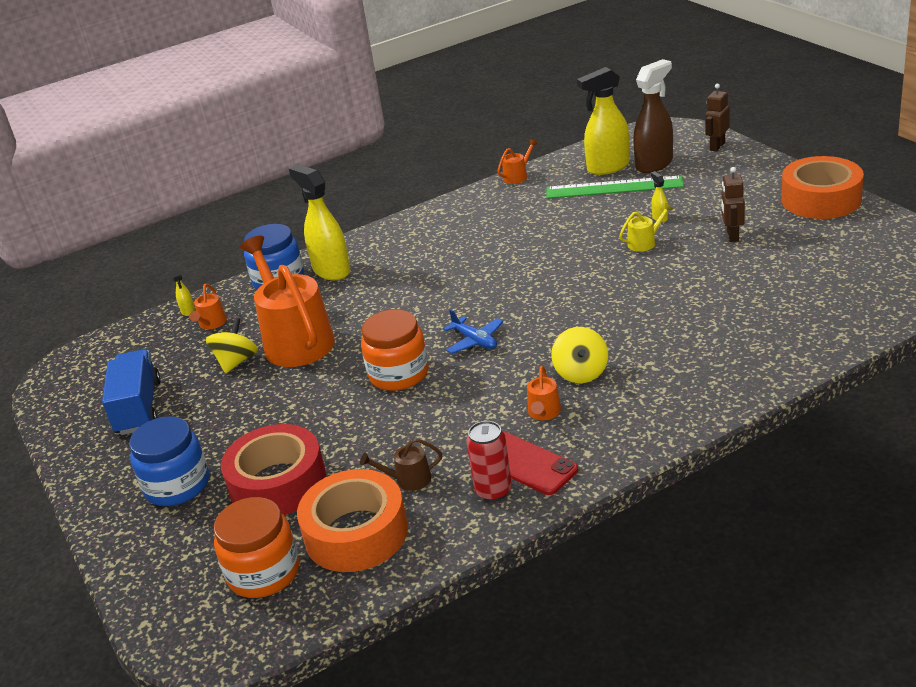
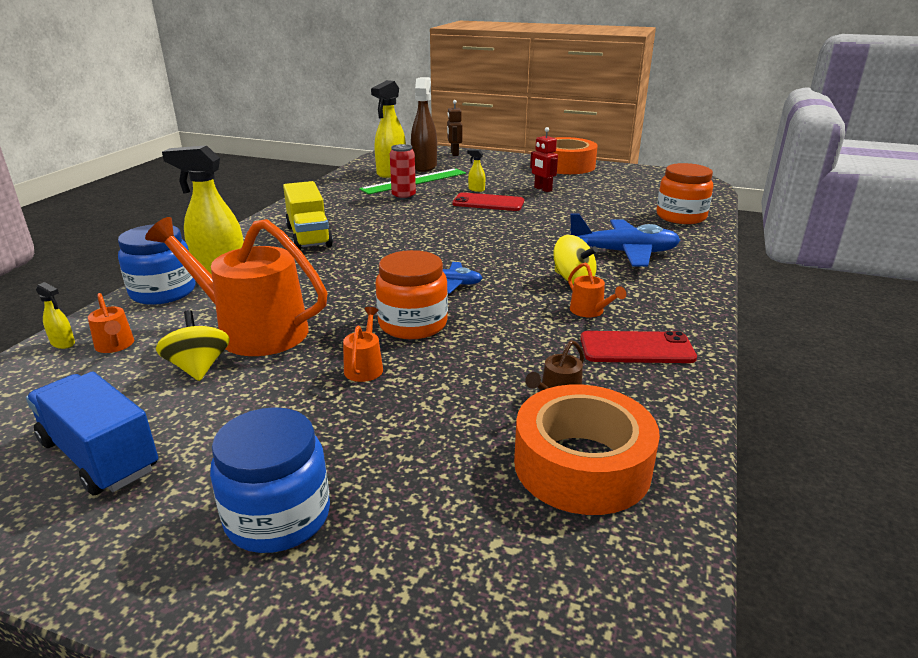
camera: 45 degrees left, 5 degrees down
(263, 573) = (541, 557): orange jar -> orange jar (681, 216)
(278, 483) = (418, 457): red tape -> none
(434, 246) = (308, 236): none -> yellow truck
(493, 491) = (646, 377): red can -> red can (403, 196)
(517, 176) = (322, 187): orange watering can -> orange watering can (364, 367)
(644, 242) = (488, 203): yellow watering can -> red phone
(677, 356) = (623, 253): none -> blue plane
(732, 236) = (542, 189): brown robot -> red robot

